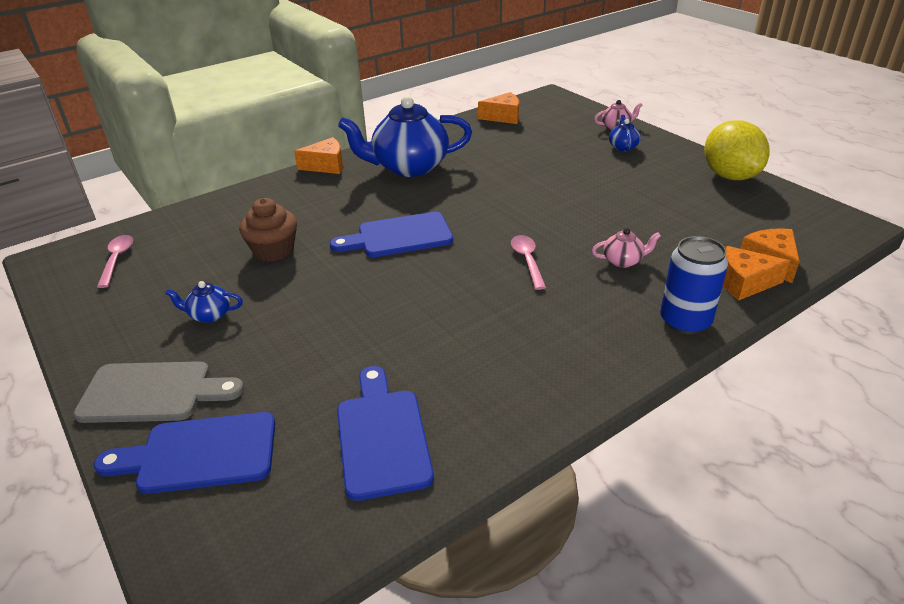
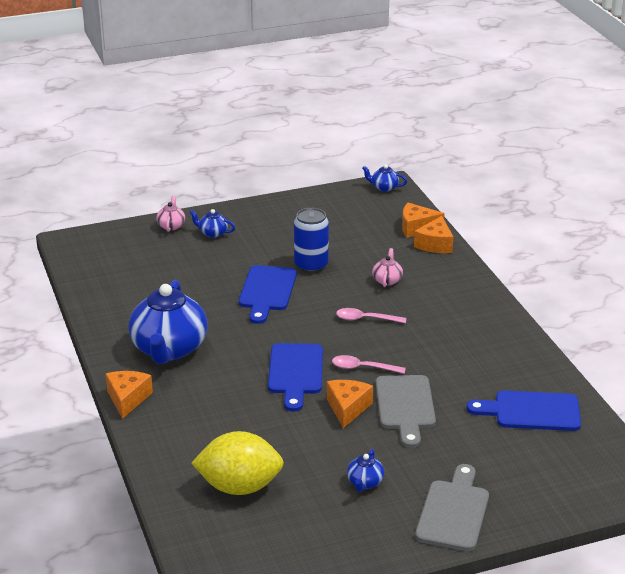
camera: 75 degrees left, 5 degrees down
(117, 260) = (243, 542): pink spoon -> pink spoon (363, 368)
(200, 453) = (524, 488): blue cutting board -> blue cutting board (267, 291)
(273, 250) = (280, 443): brown cupcake -> none
(360, 319) = (405, 406): none -> grey cutting board
(503, 117) = (98, 277): orange cheese -> orange cheese (347, 408)
(685, 321) = (465, 277): blue can -> blue can (311, 265)
(729, 176) = (295, 204): yellow lemon -> yellow lemon (239, 487)
(839, 222) = (384, 187): none -> blue teapot

